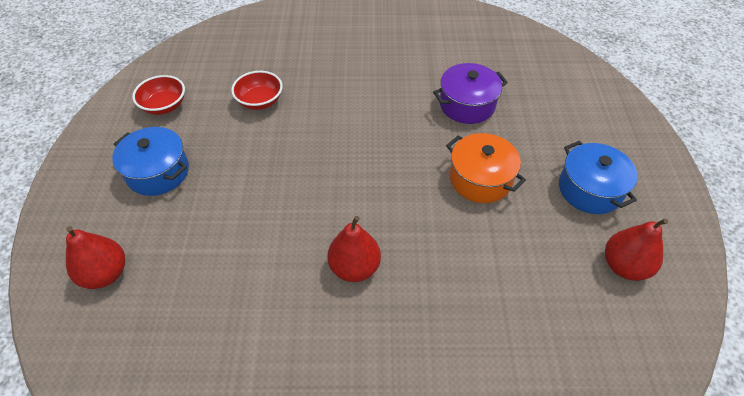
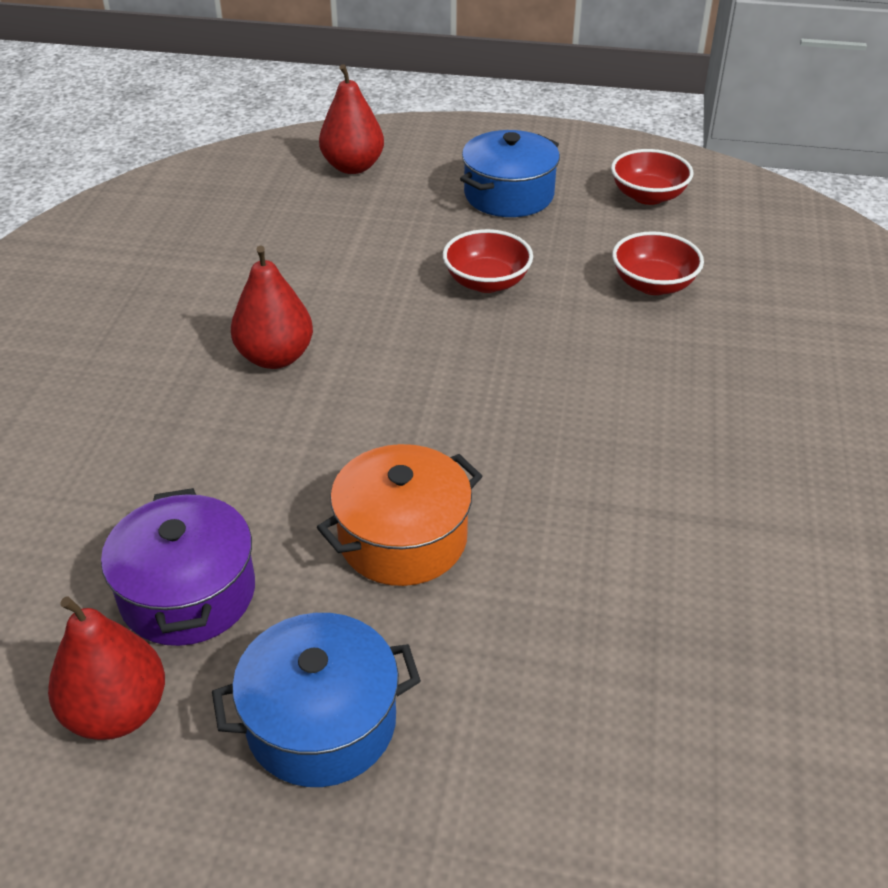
camera: 100 degrees right, 10 degrees down
(262, 172) = (487, 282): none -> red bowl
(467, 105) = (622, 564): purple pot -> purple pot (188, 593)

